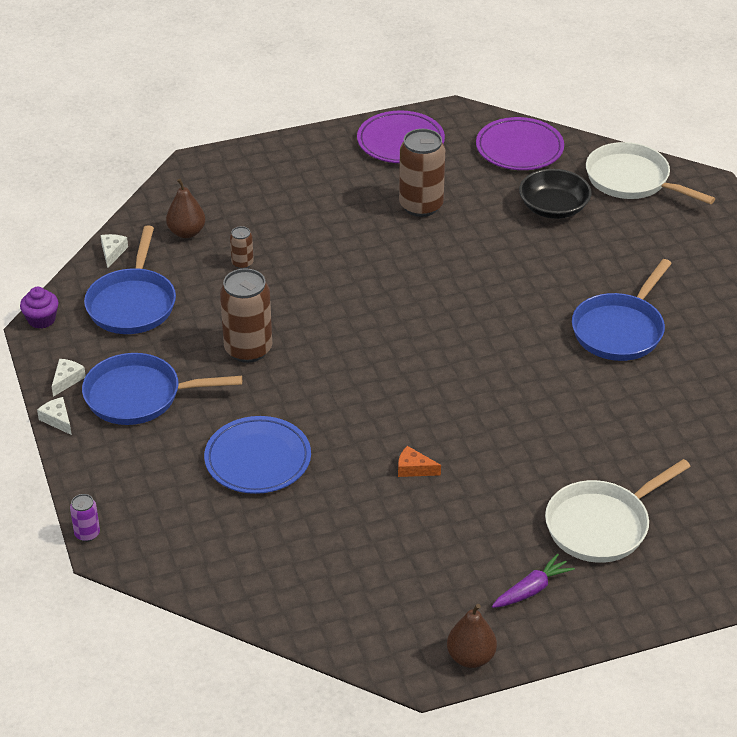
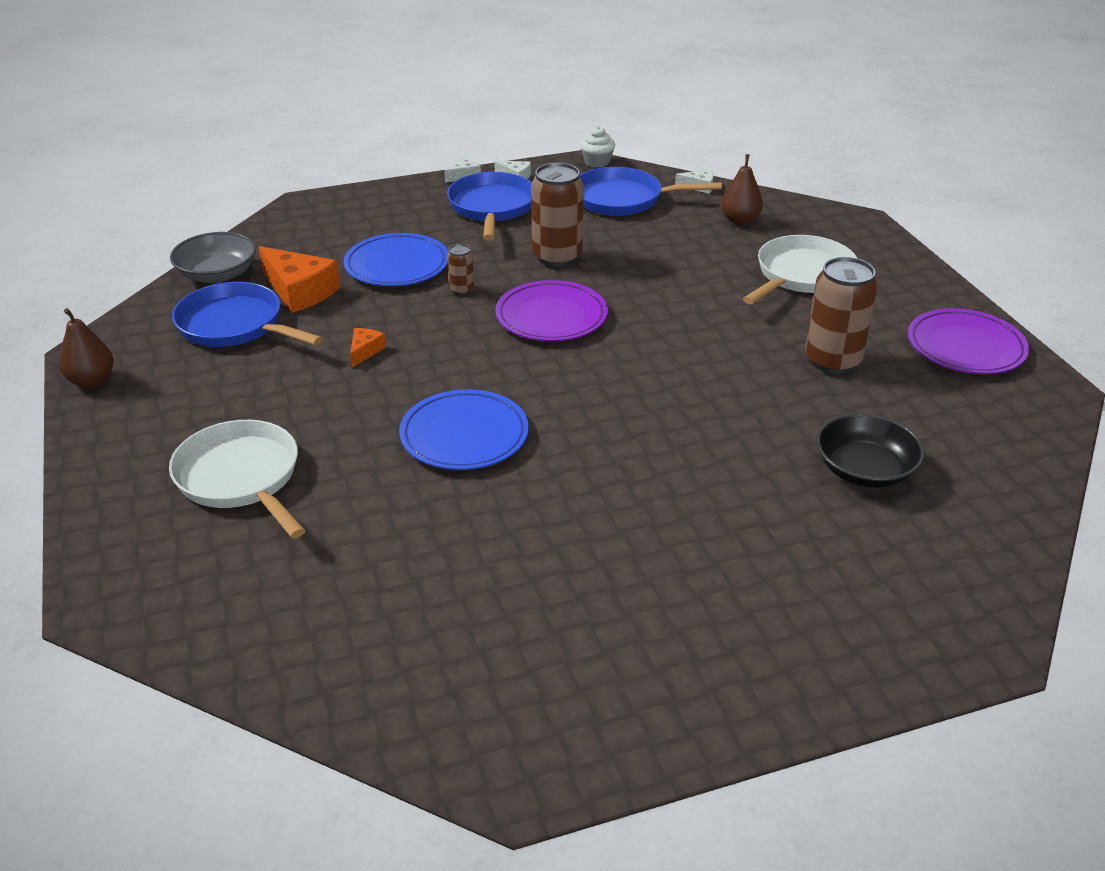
camera: 90 degrees right, 5 degrees down
(41, 319) = (597, 162): purple cupcake -> white cupcake
(87, 534) = (324, 194): purple can -> none
(242, 263) = (694, 250): brown can -> brown can (461, 289)
(268, 598) = (217, 274): none -> grey bowl
(306, 527) = (299, 291): none -> orange cheese
(519, 148) = (997, 445): purple plate -> purple plate (551, 317)
(532, 589) = (163, 422): purple carrot -> none
(533, 400) = (464, 435): none -> blue plate
(620, 330) = (600, 517): blue pan -> blue pan (235, 326)
(632, 180) = (965, 555): white pan -> white pan (801, 275)

